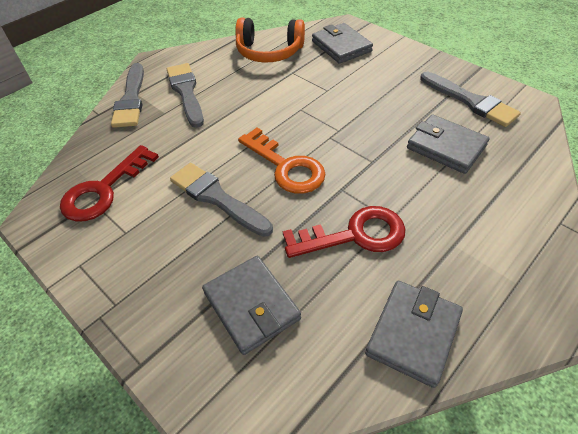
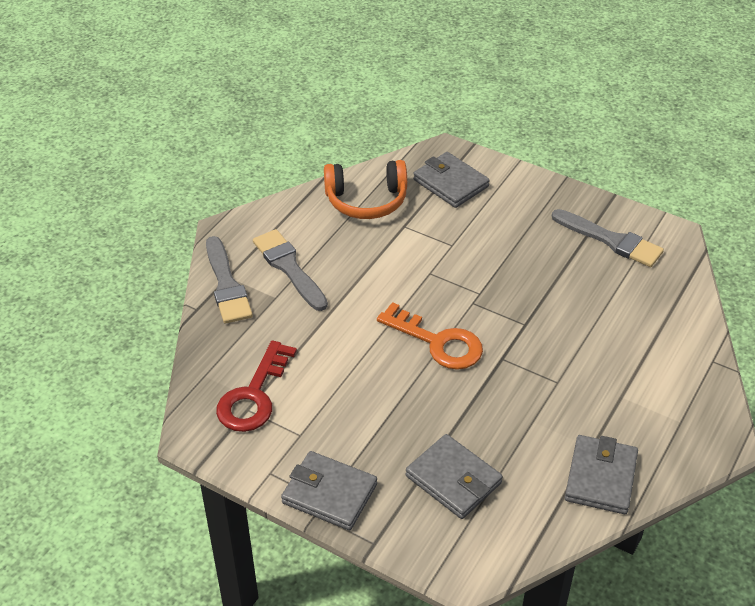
camera: 15 degrees left, 5 degrees down
(217, 198) = (379, 386): grey brush -> none
(354, 235) = (528, 401): red key -> none
(446, 147) = (595, 298): grey wallet -> grey wallet (329, 494)

